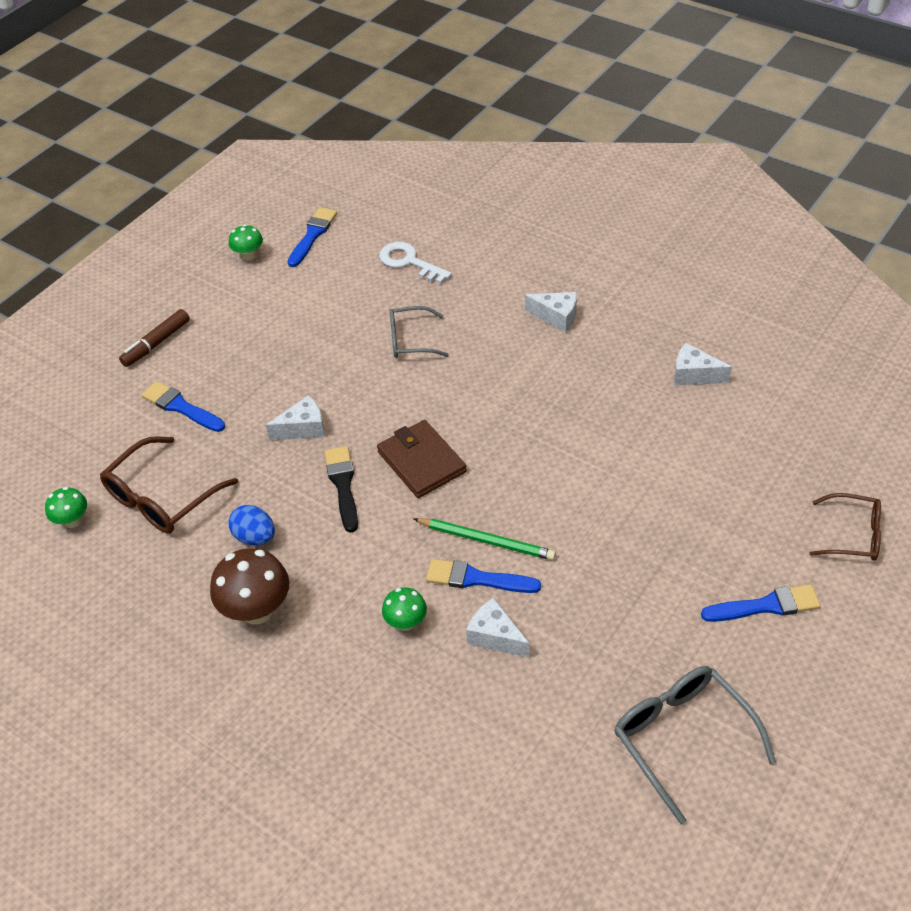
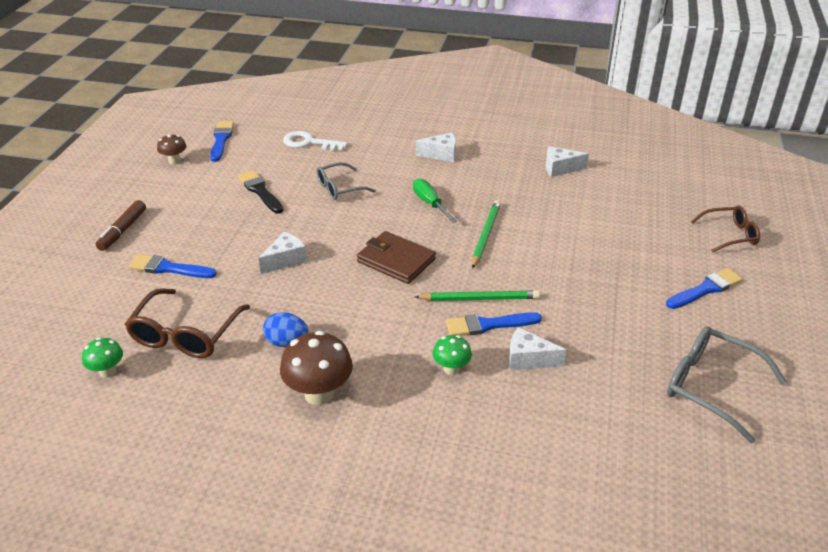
camera: 25 degrees left, 10 degrees down
(249, 256) = (174, 161): green mushroom -> brown mushroom
(343, 485) = (341, 289): black brush -> black brush (260, 191)
(503, 389) = (430, 203): none -> green screwdriver
(543, 453) = (485, 235): none -> green pencil

